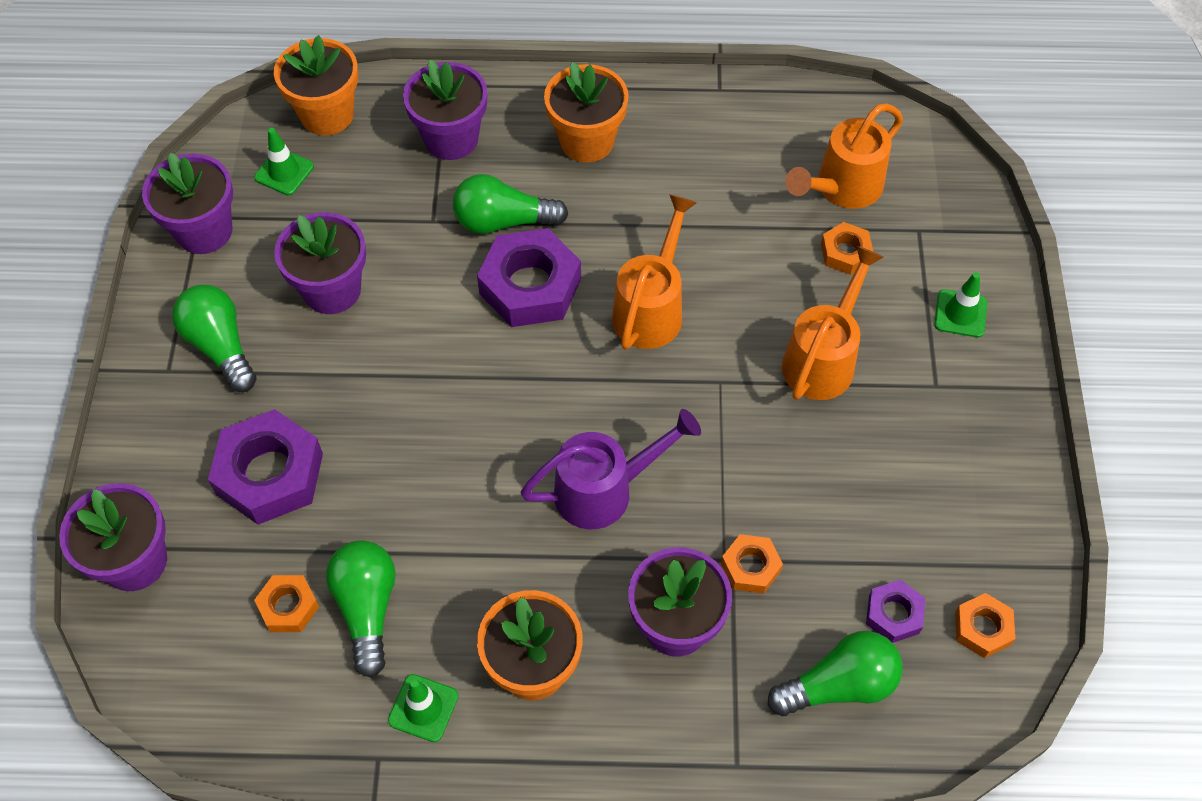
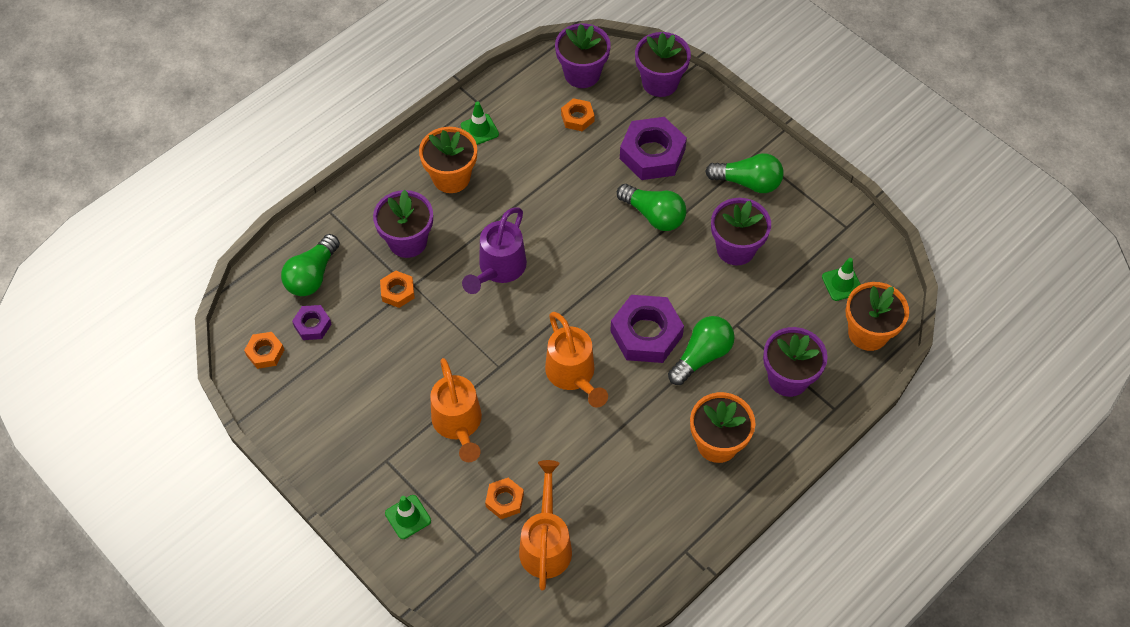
camera: 135 degrees right, 0 degrees up
(204, 231) = (833, 222): purple flower pot -> purple flower pot (582, 74)
(367, 608) = (545, 142): green light bulb -> green light bulb (653, 215)

